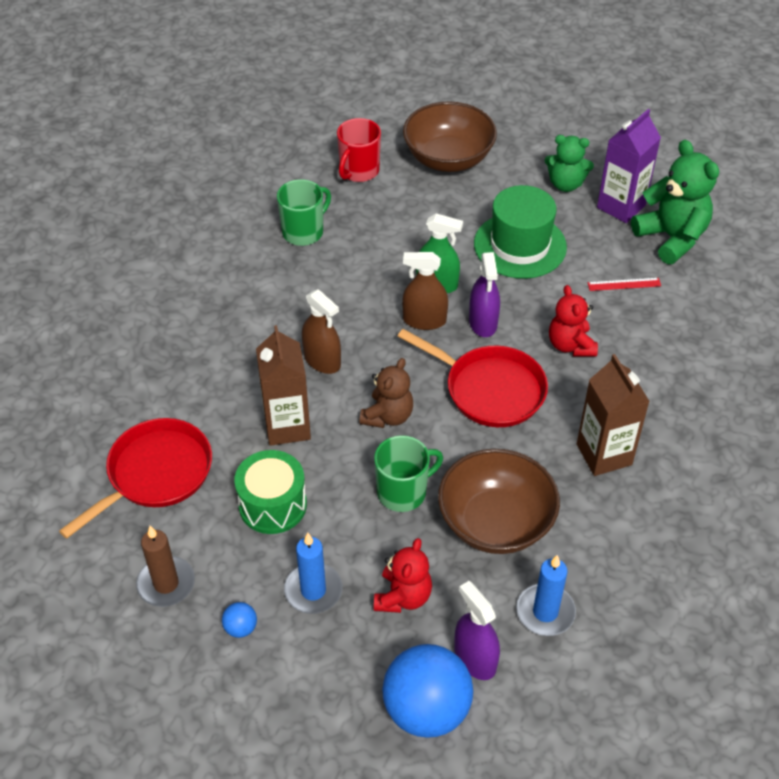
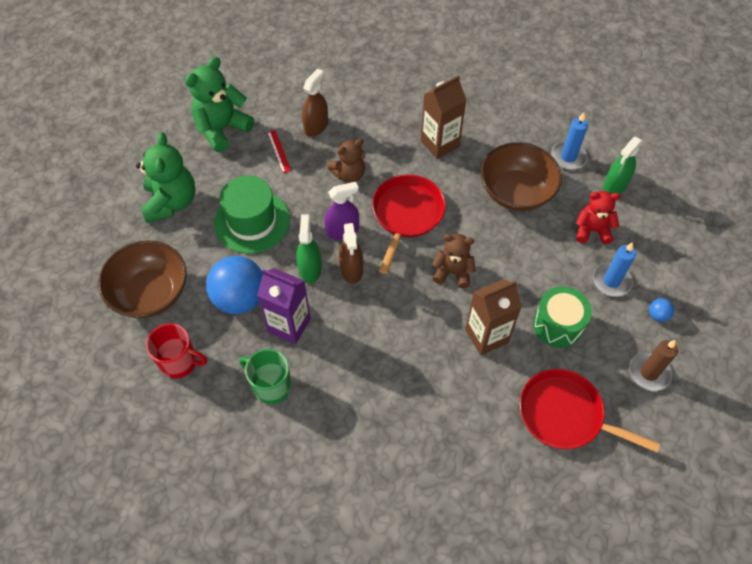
camera: 105 degrees left, 10 degrees up
(322, 360) = (414, 330): brown spray bottle -> brown spray bottle (316, 126)
(403, 492) = (514, 248): green mug -> none
(426, 709) = (658, 202): blue ball -> blue ball (240, 298)
(475, 659) = (615, 185): purple spray bottle -> green spray bottle
(565, 184) = (171, 202): green teddy bear -> green teddy bear, size x1.55
(570, 345) = (349, 174): red teddy bear -> brown teddy bear
(621, 206) = (192, 162): purple carton -> purple carton (289, 325)

